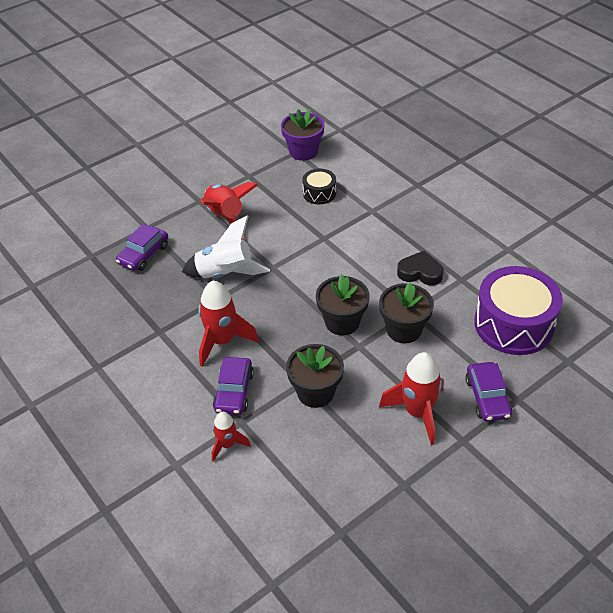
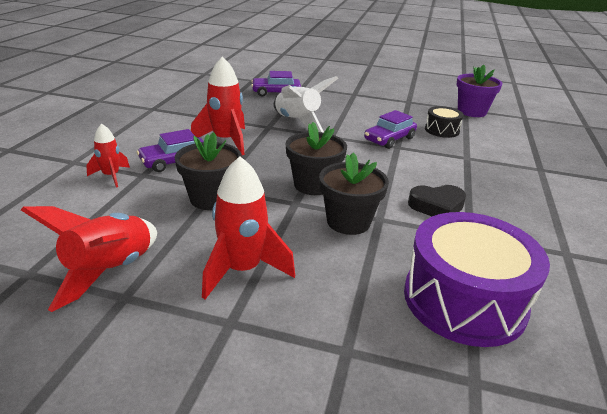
camera: 50 degrees right, 15 degrees down
(225, 217) = (353, 106): red rocket -> red rocket (110, 271)
(420, 272) = (437, 206): black heart -> black heart turned 105 degrees clockwise
(487, 397) = (320, 319): purple car -> purple car (389, 139)

